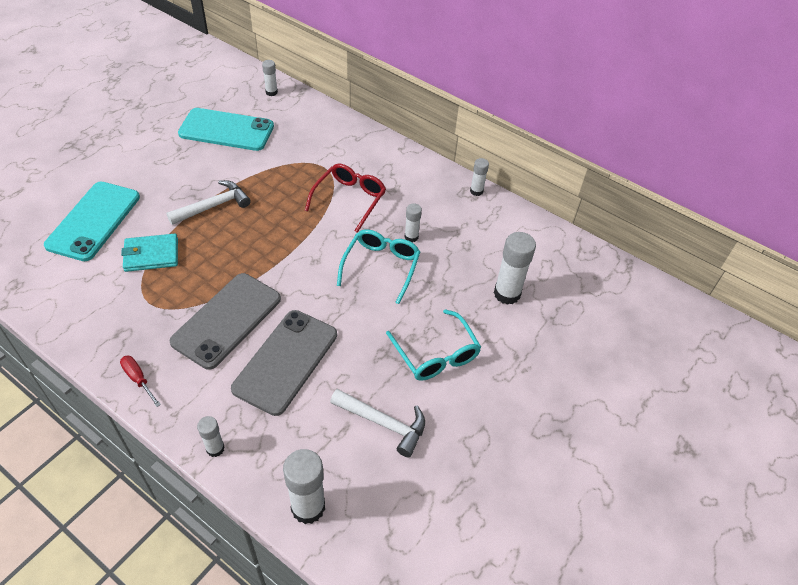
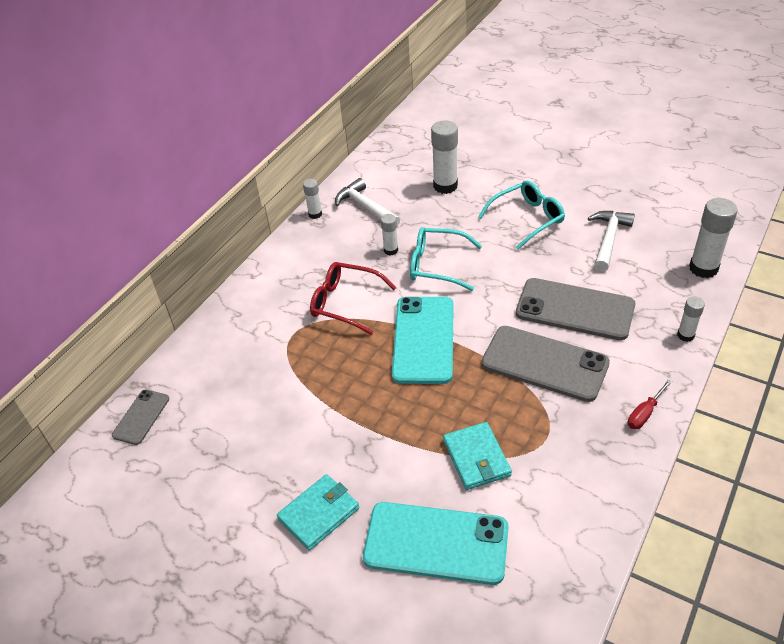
camera: 90 degrees left, 5 degrees down
(149, 167) = (319, 513): none -> turquoise wallet
(213, 206) = (381, 420): white hammer -> white hammer (366, 207)
(226, 130) = (229, 446): turquoise phone -> turquoise phone (423, 339)
(271, 92) = (141, 417): white glue stick -> grey phone

